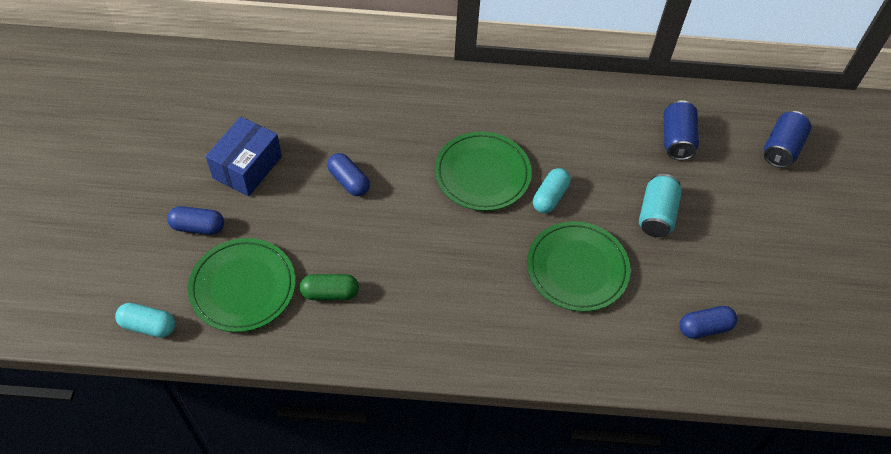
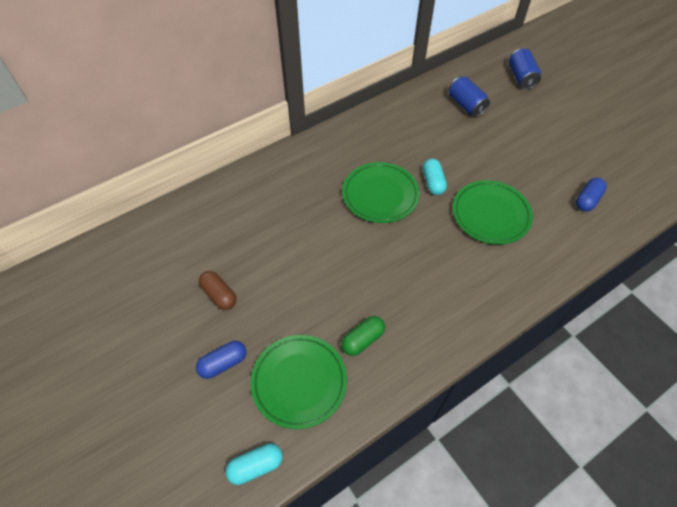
camera: 35 degrees left, 0 degrees up
(247, 167) = (219, 295): blue box -> brown capsule
(349, 181) = (301, 256): blue capsule -> none
(656, 215) = (499, 154): turquoise can -> none

